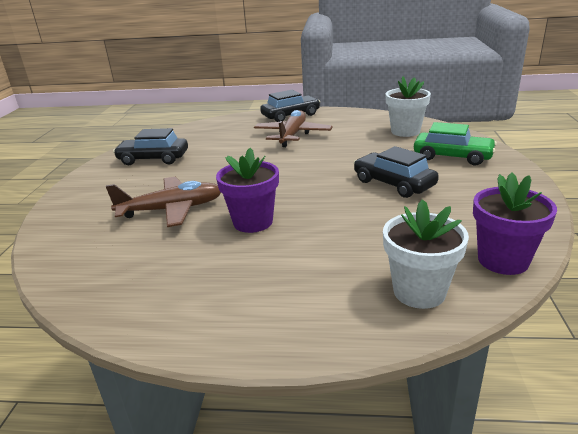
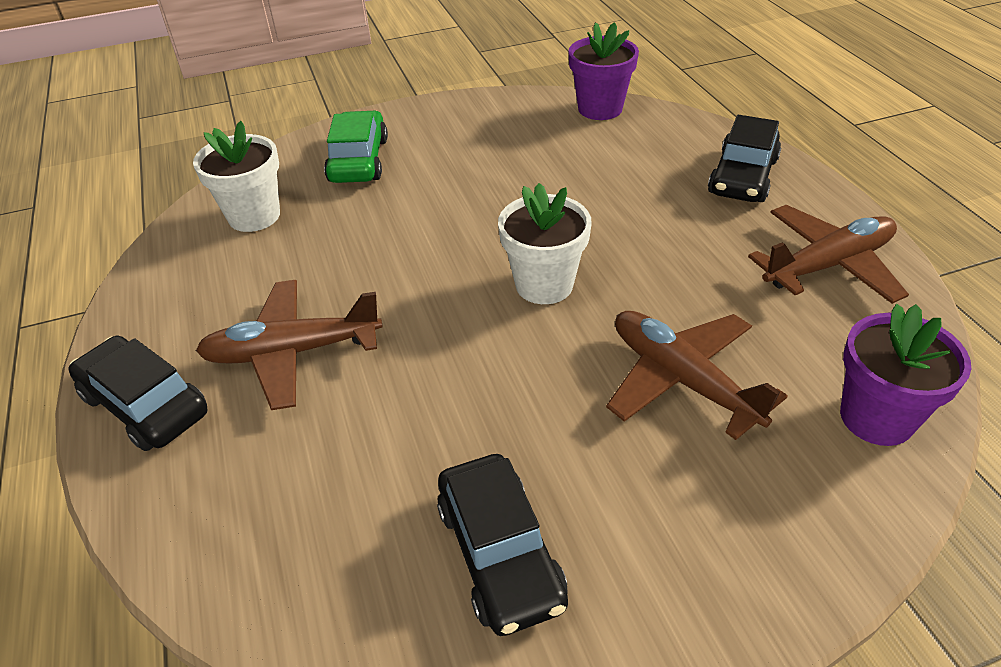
camera: 115 degrees left, 15 degrees up
(185, 297) = (828, 265): none -> brown plane
(253, 222) = (650, 276): purple flower pot -> purple flower pot (876, 418)
(393, 183) = (470, 190): black car -> black car (743, 177)
(419, 291) = (682, 139): white flower pot -> white flower pot (544, 285)

